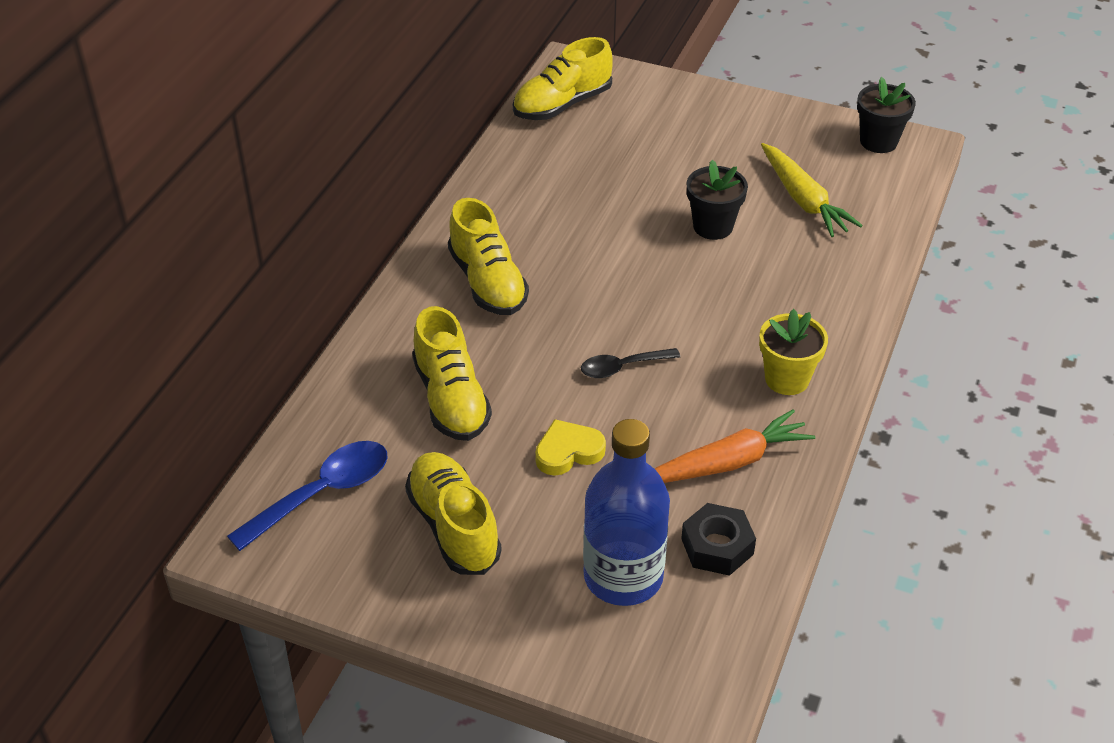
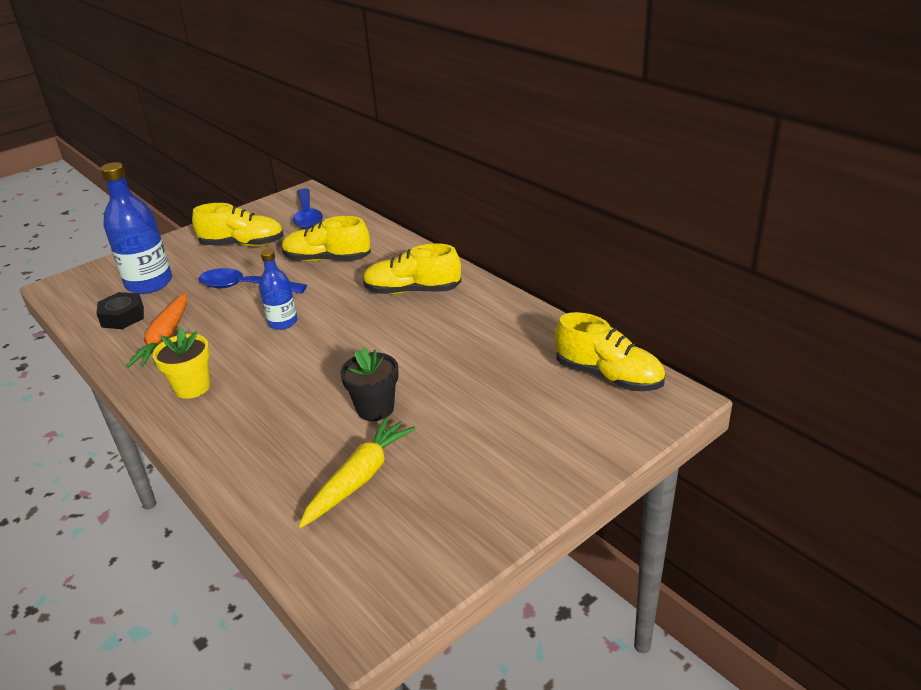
camera: 120 degrees right, 10 degrees down
(562, 105) = (608, 376): yellow shoe -> yellow shoe turned 135 degrees clockwise
(568, 451) = (245, 287): yellow heart -> blue spoon
(622, 367) = (282, 322): black spoon -> blue bottle
(803, 200) = (359, 478): yellow carrot -> yellow carrot turned 120 degrees clockwise
(878, 141) = (398, 583): black flower pot -> none

